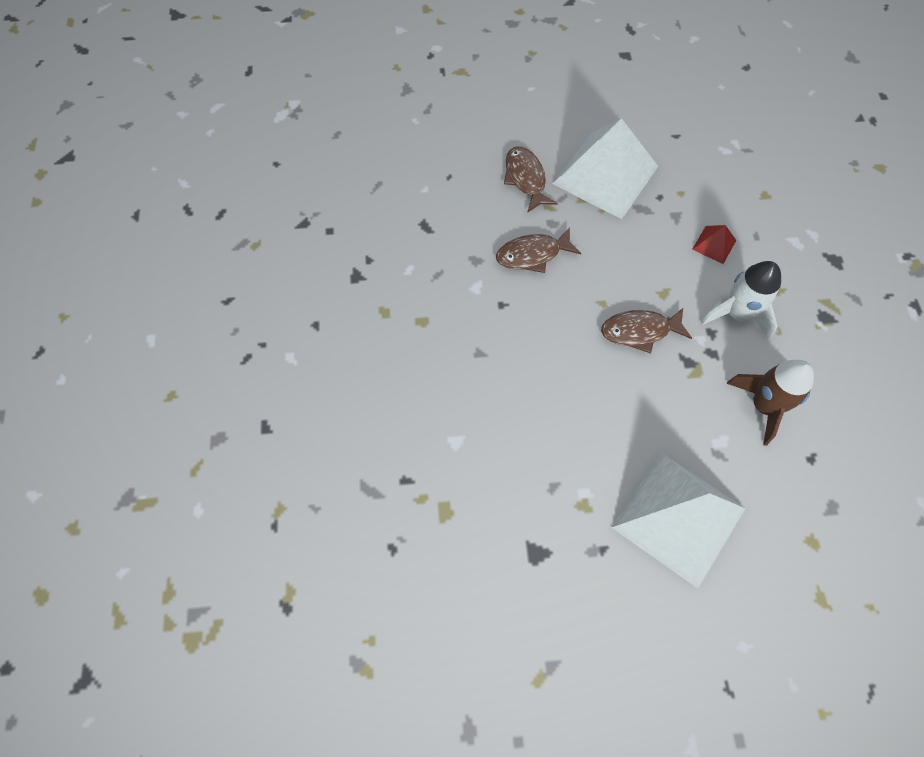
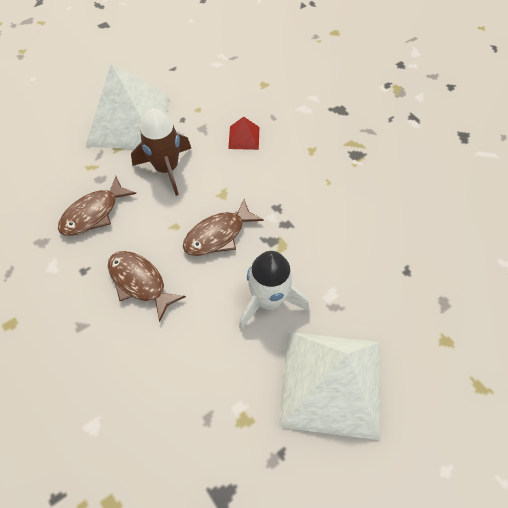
camera: 30 degrees left, 5 degrees down
(525, 178) = (59, 152): brown fish -> brown fish (140, 282)
(737, 314) = (289, 183): white rocket -> white rocket (268, 300)
(763, 406) = (348, 247): brown rocket -> brown rocket (166, 168)

